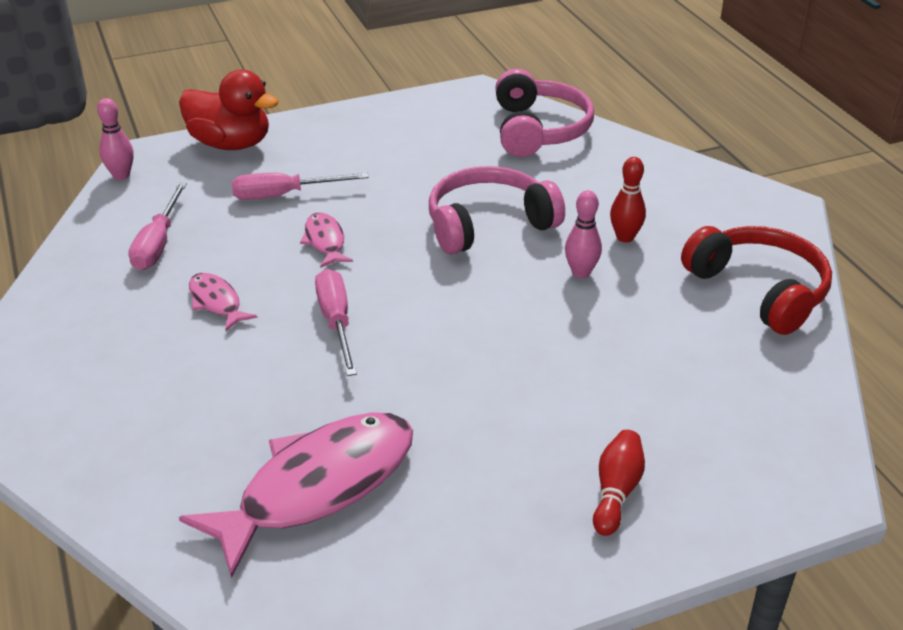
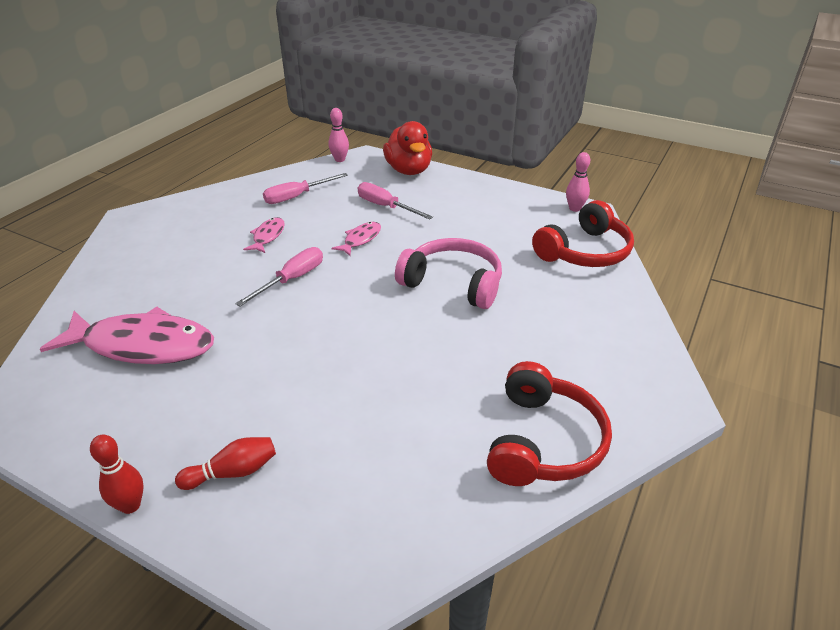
camera: 50 degrees right, 0 degrees up
(538, 130) = (584, 251): pink headphones -> red headphones
(581, 272) = (451, 344): pink bowling pin -> pink bowling pin (574, 208)
(625, 237) = (517, 344): red bowling pin -> red bowling pin (130, 505)

